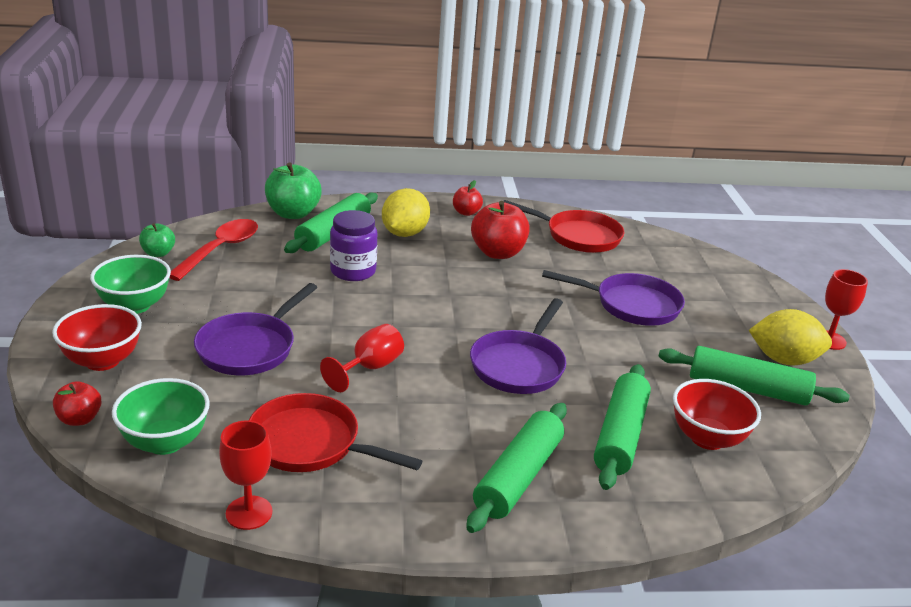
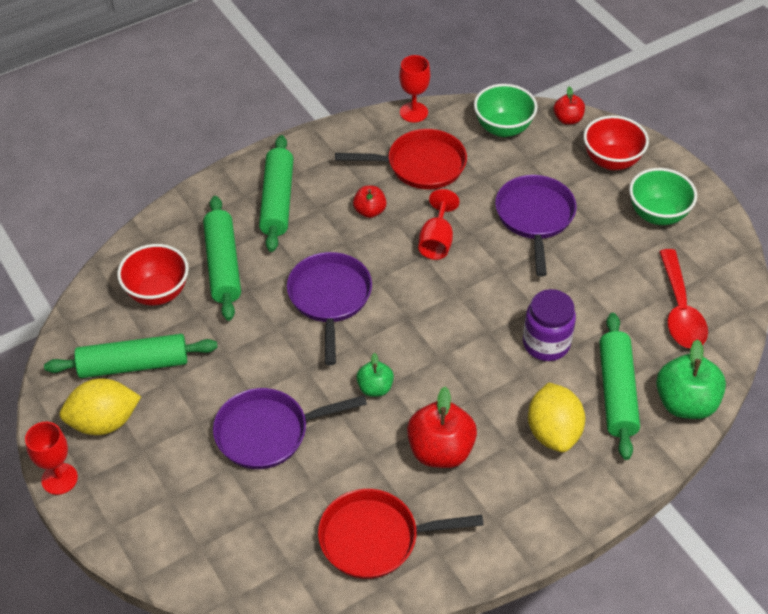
camera: 155 degrees right, 20 degrees up
(158, 253) = (719, 278): green apple -> green apple (375, 388)
(466, 212) = (525, 515): red apple -> red apple (369, 211)

